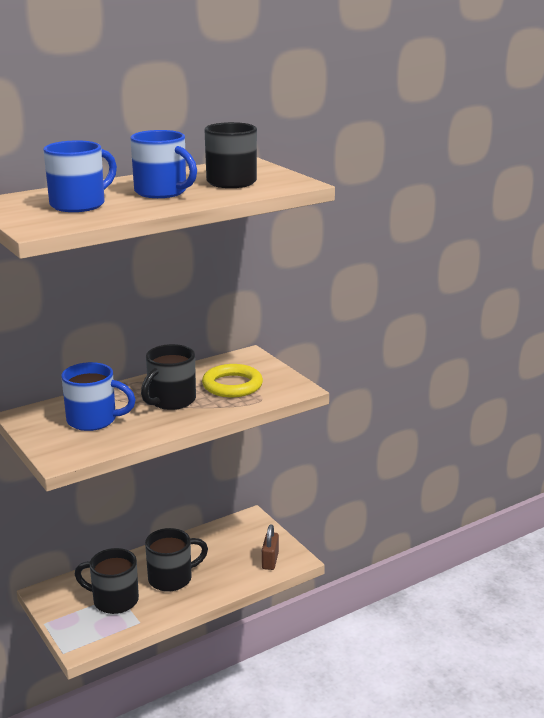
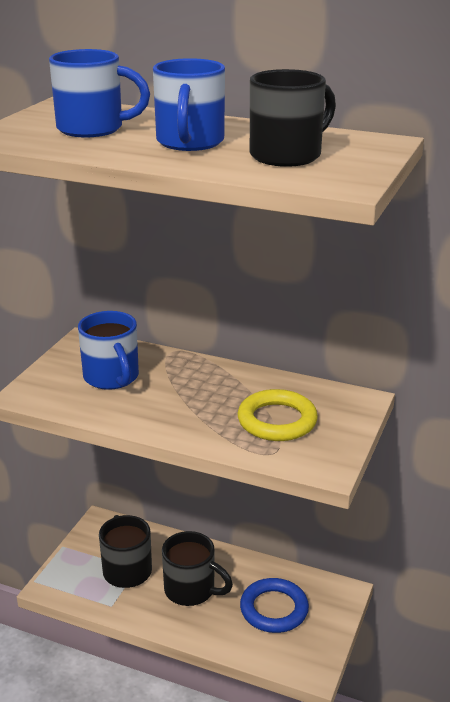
camera: 55 degrees right, 5 degrees up
(171, 401) = (197, 400): black mug -> none
(231, 551) = (274, 609): none -> blue ring
(270, 561) = (289, 648): brown padlock -> none

